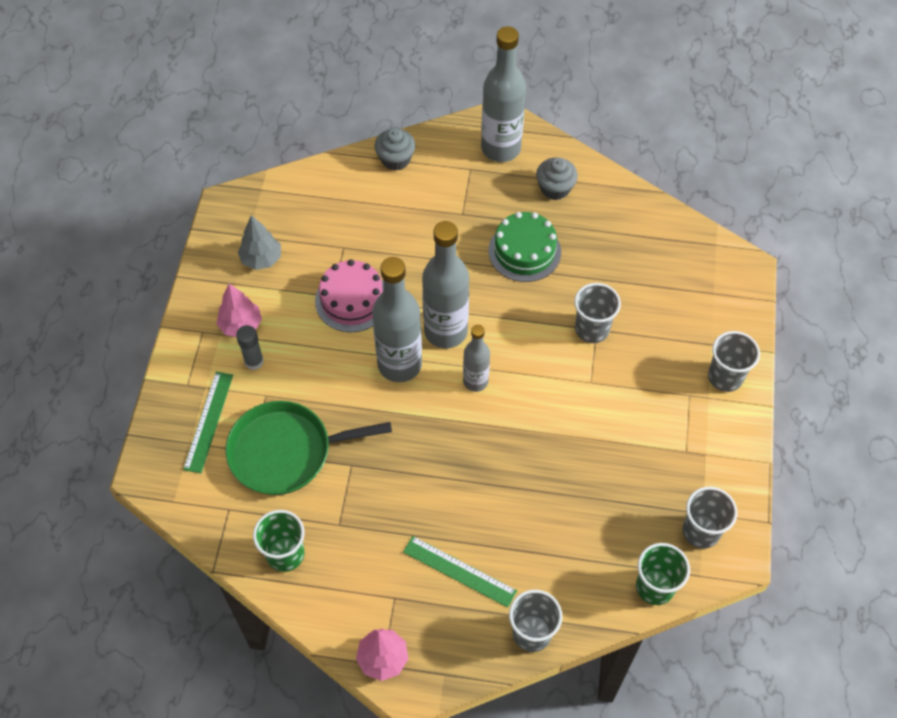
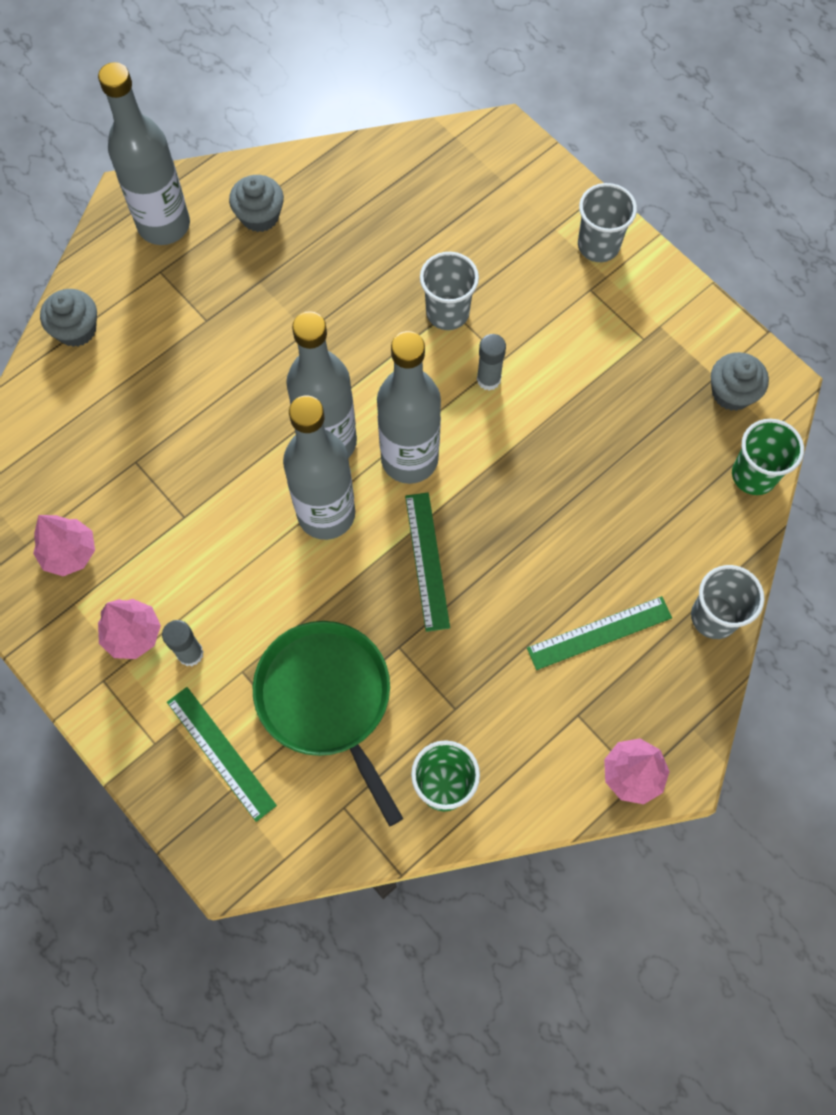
camera: 50 degrees left, 10 degrees up
(261, 259) = (69, 553): grey tree -> pink tree
(286, 451) = (327, 699): green pan -> green pan turned 120 degrees clockwise
(352, 300) = (208, 501): pink cake -> none
(419, 439) = (427, 561): none -> green ruler
(475, 381) = (409, 459): grey bottle -> grey bottle, size x1.76
(524, 251) = (305, 300): green cake -> none
(569, 384) = (488, 379): none -> grey glue stick
(701, 531) = (732, 393): grey cup -> grey cupcake

